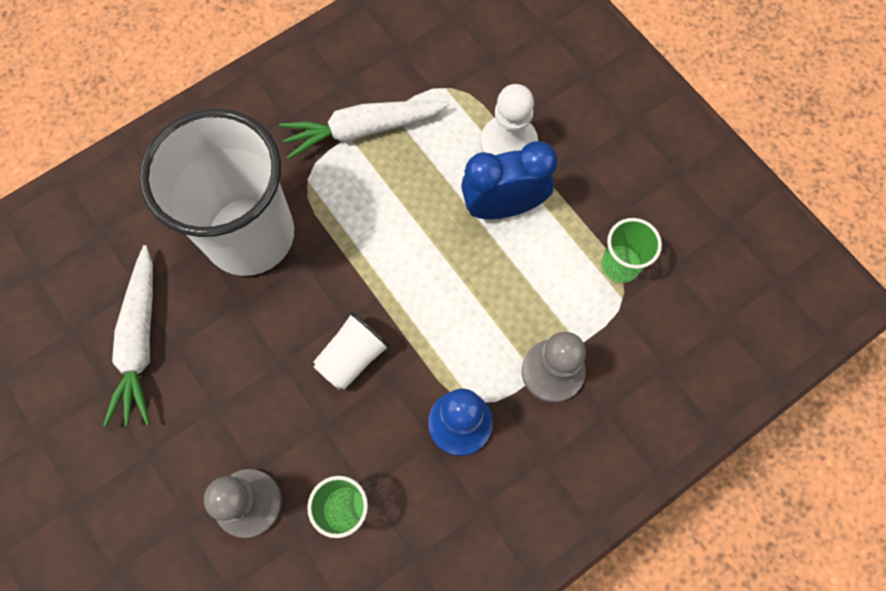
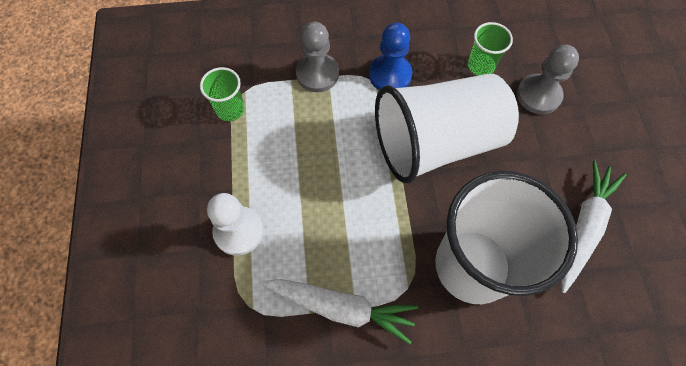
camera: 150 degrees left, 5 degrees down
(353, 357) = (436, 142): white cup -> white cup, size x2.35
(503, 207) = (276, 186): blue clock -> none

